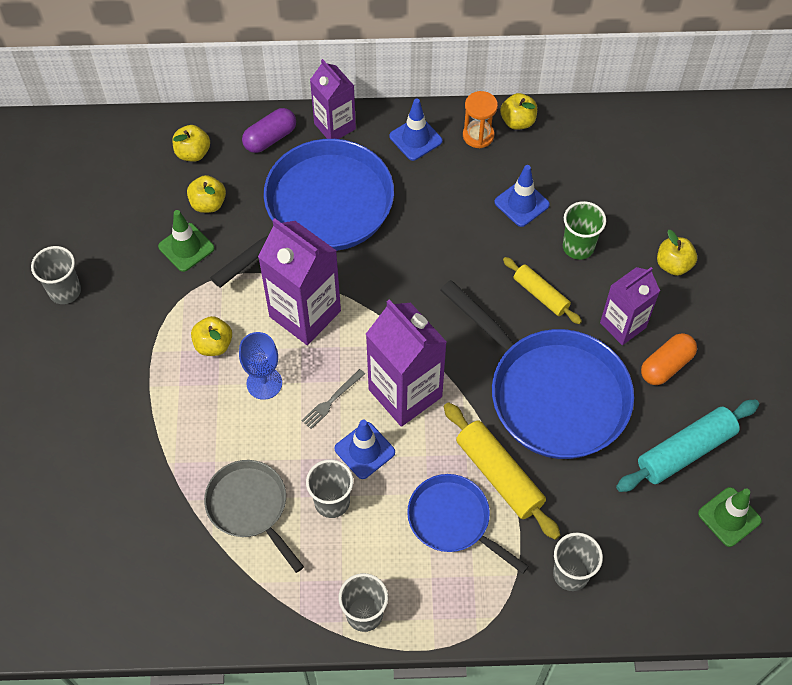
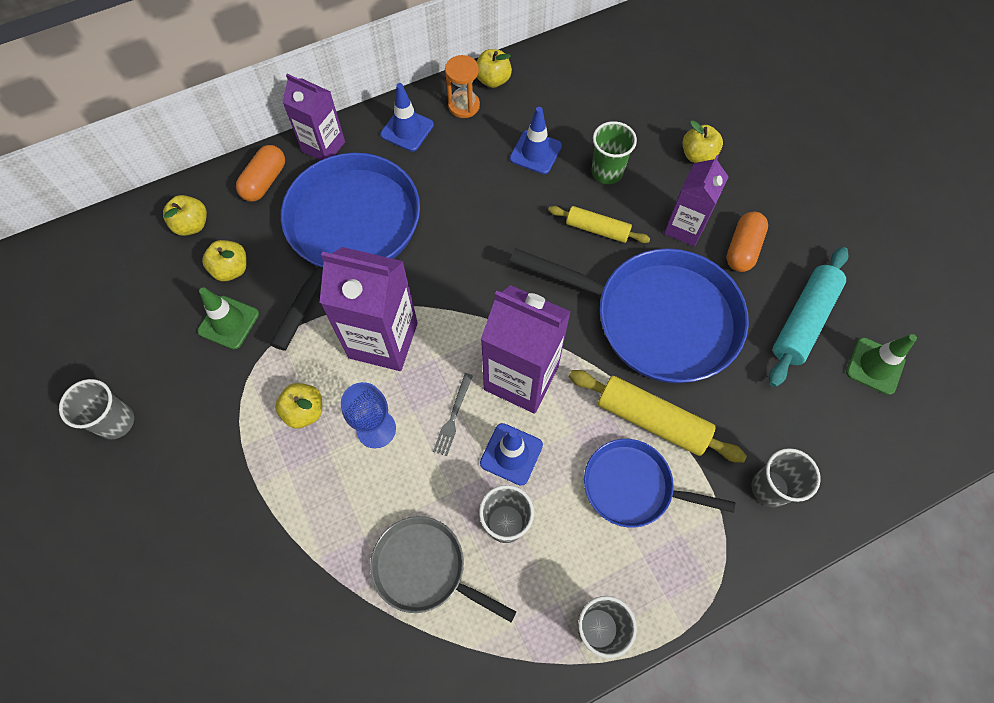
camera: 25 degrees left, 5 degrees up
(270, 138) = (264, 181): purple capsule -> orange capsule

